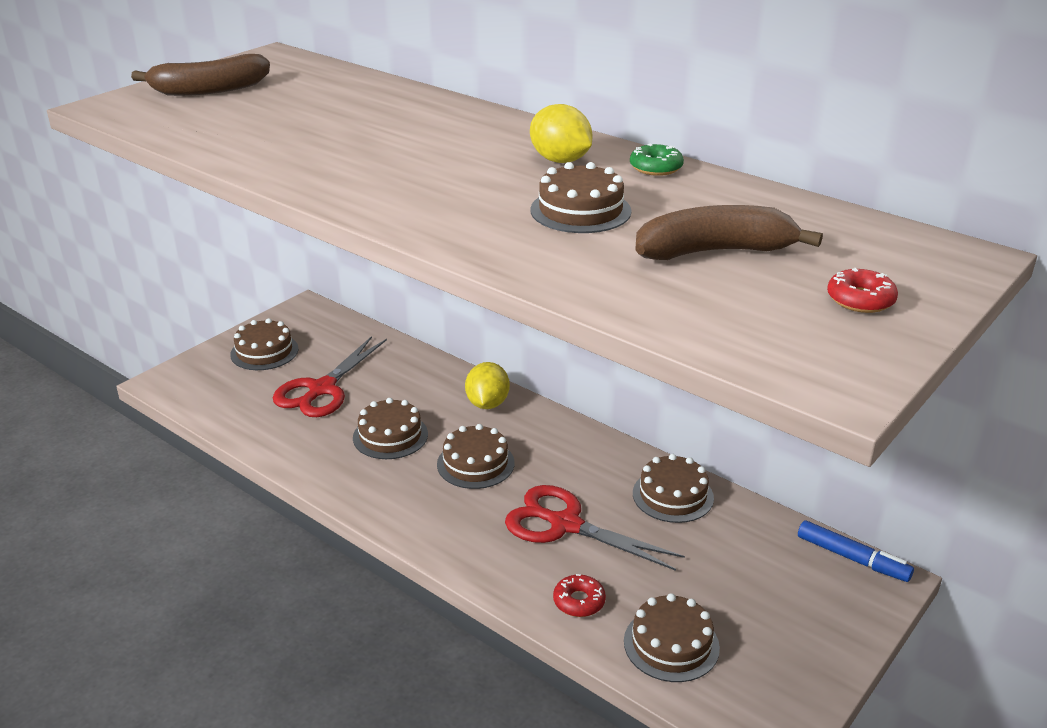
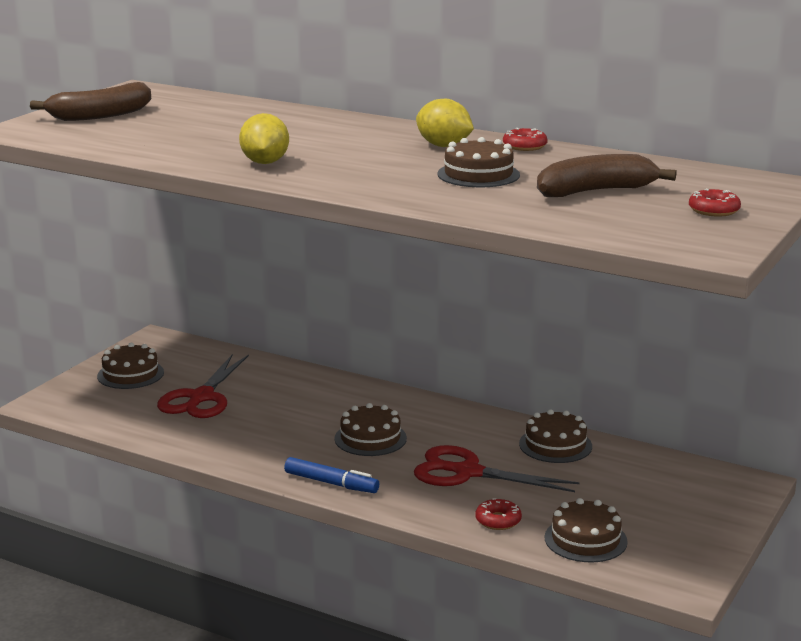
camera: 10 degrees left, 10 degrees down
(390, 436) = (282, 426): brown cake -> none
(487, 404) = (364, 396): yellow lemon -> yellow lemon (265, 162)
(656, 167) = (524, 146): green donut -> red donut
(851, 558) = (719, 472): blue marker -> blue marker (331, 483)

